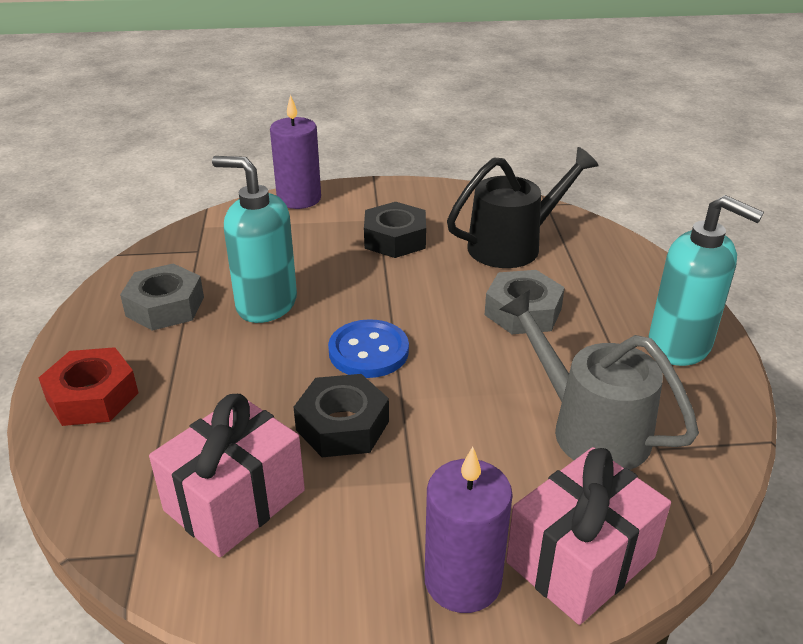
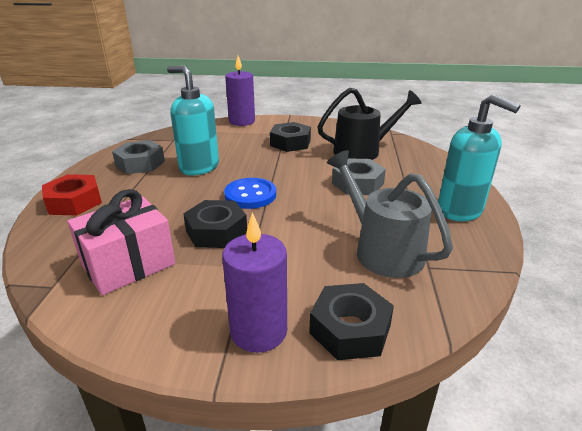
camera: 10 degrees right, 5 degrees down
(580, 560) = (350, 329): pink gift -> black nut

